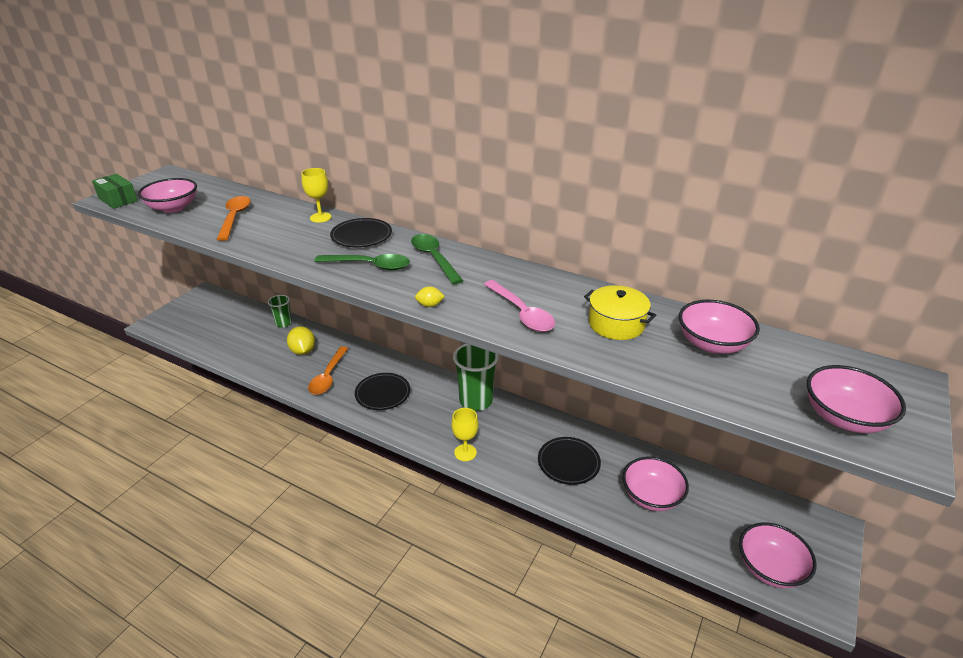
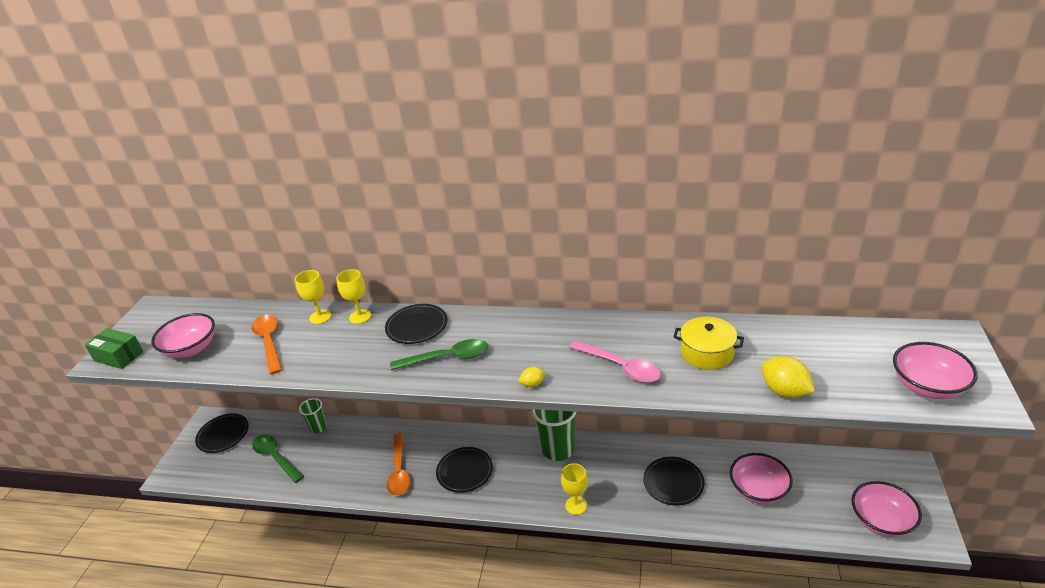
camera: 15 degrees left, 0 degrees up
(208, 308) = (223, 435): none -> black plate
(288, 210) = (320, 317): none -> yellow goblet
(303, 351) = (357, 452): yellow lemon -> yellow lemon (784, 391)
(434, 258) = (504, 331): green spoon -> green spoon (275, 457)
(712, 344) = (794, 348): pink bowl -> none

